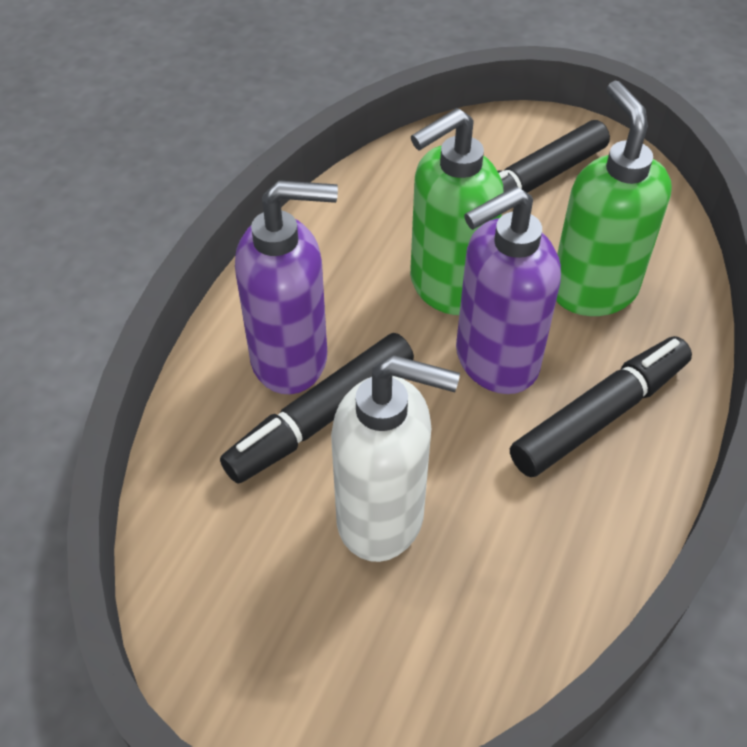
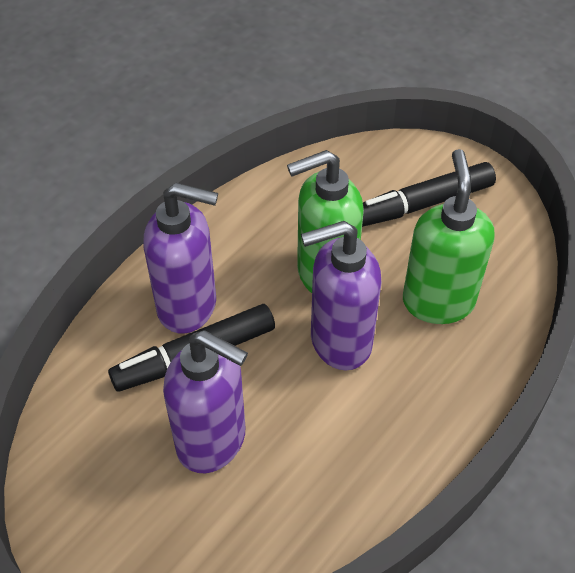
camera: 15 degrees right, 0 degrees up
(382, 517) = (212, 441): white soap dispenser -> purple soap dispenser
(599, 415) = (404, 402): black marker -> none

